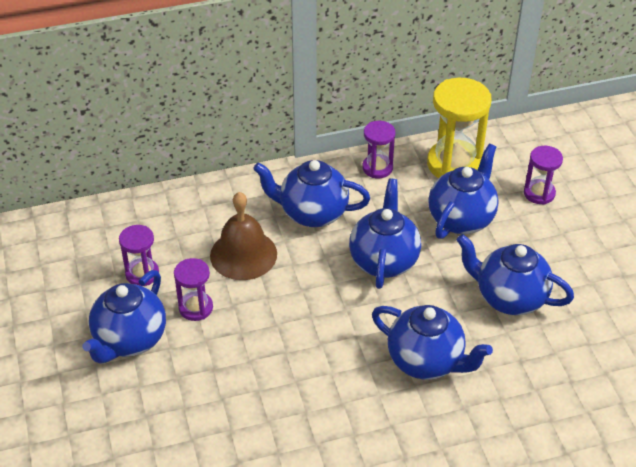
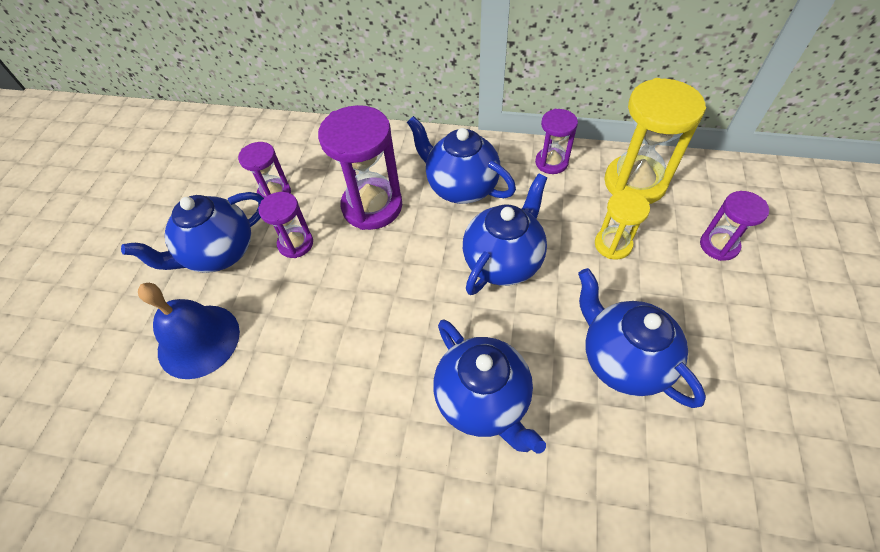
camera: 30 degrees right, 10 degrees up
(167, 409) = (198, 340): none -> blue bell
(243, 254) = (372, 206): brown bell -> purple hourglass
(461, 219) = (613, 245): blue teapot -> yellow hourglass

